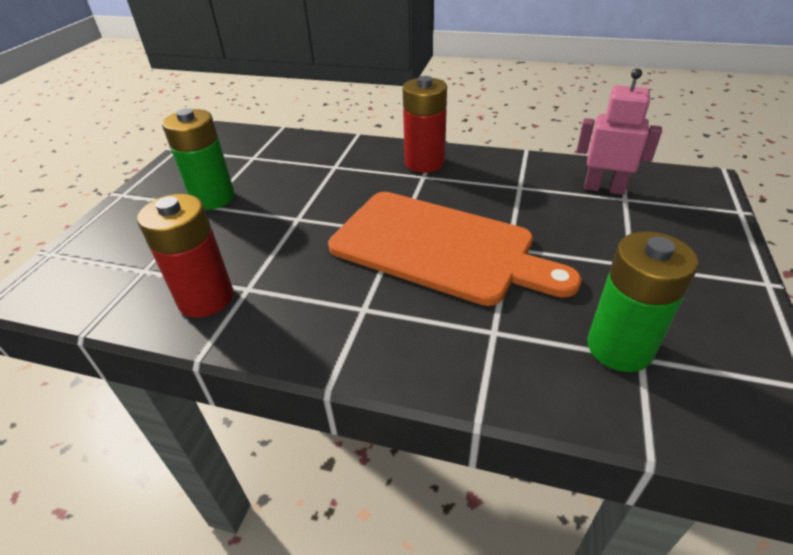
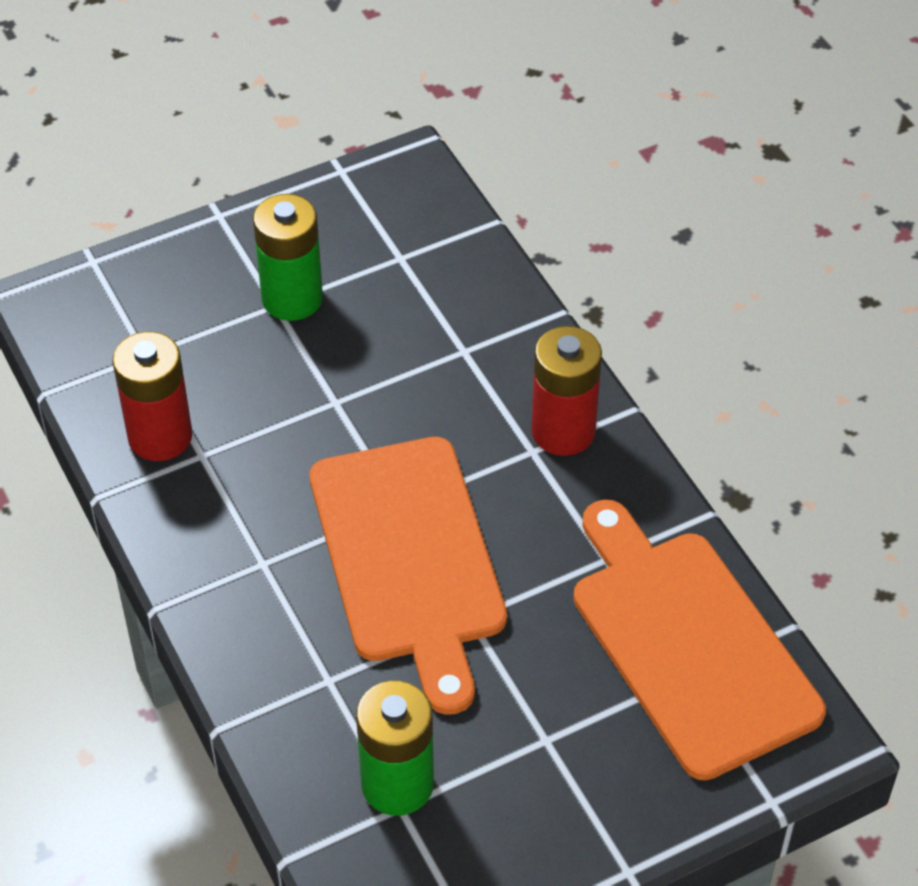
camera: 45 degrees right, 10 degrees up
(604, 188) = (688, 643): pink robot -> orange cutting board

